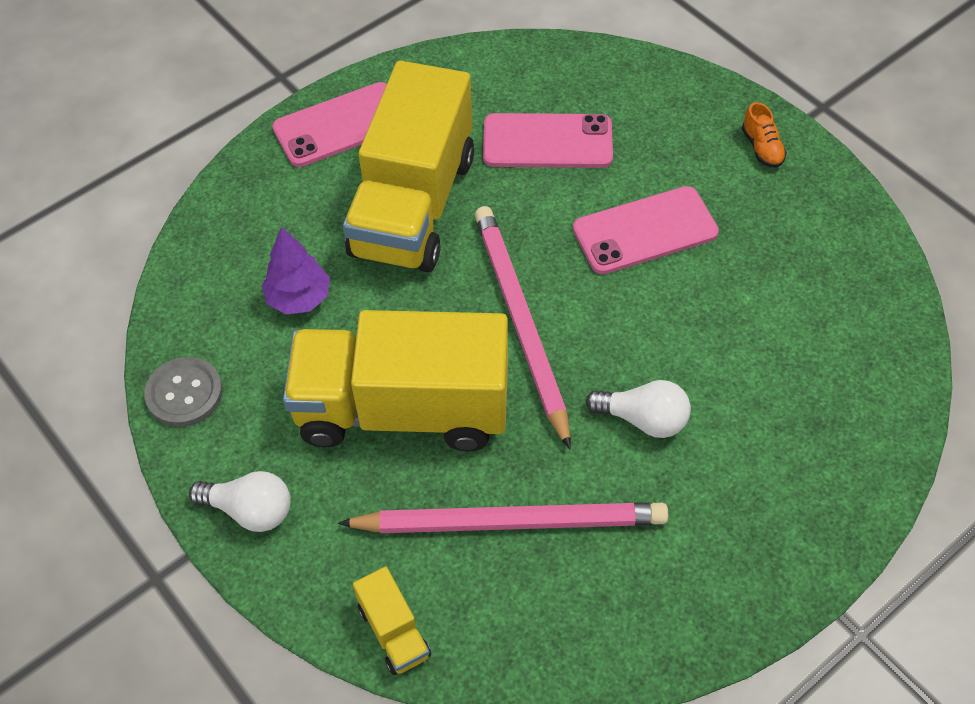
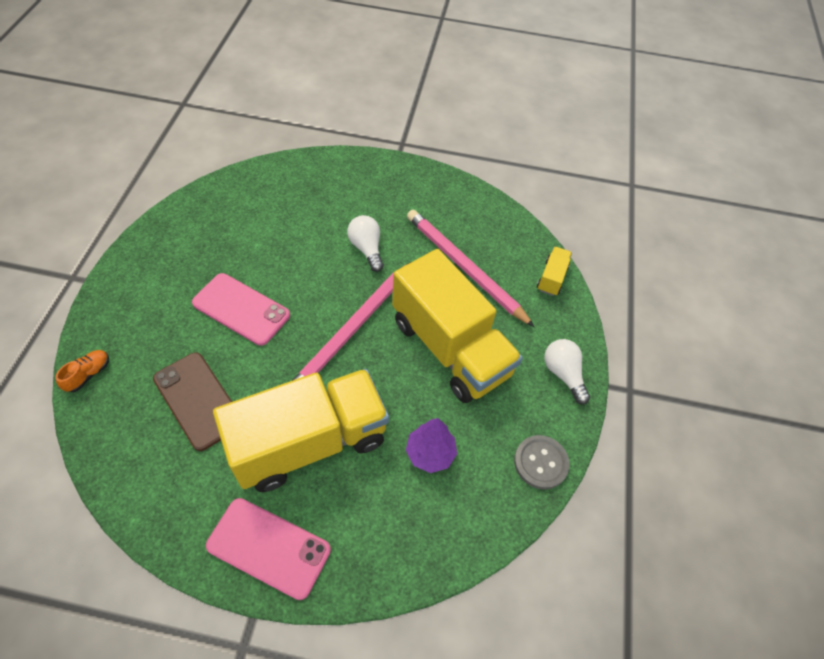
camera: 135 degrees left, 0 degrees up
(547, 141) = (198, 400): pink phone -> brown phone
(762, 148) = (132, 287): orange shoe -> orange shoe (88, 374)

